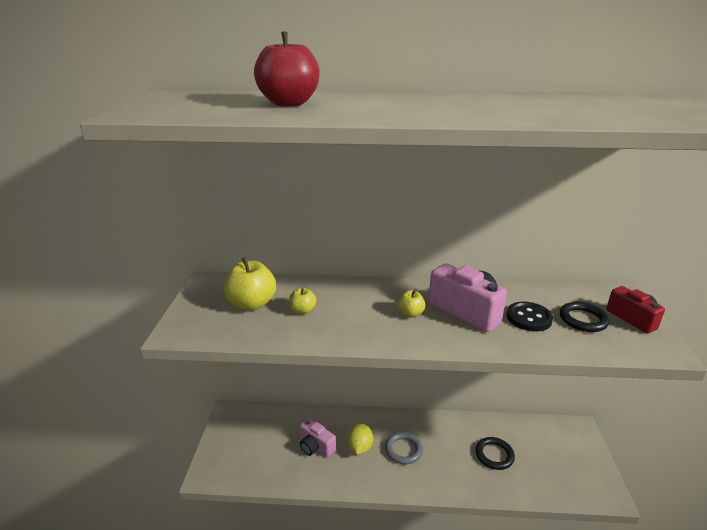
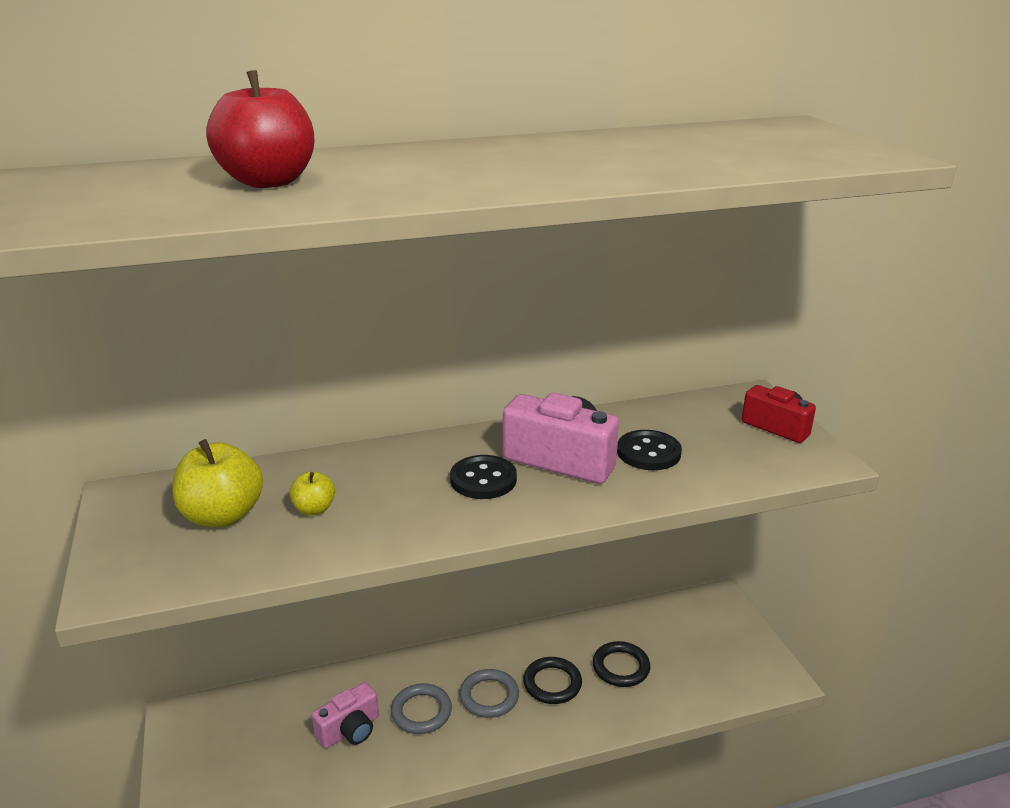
camera: 20 degrees left, 0 degrees up
(316, 446) = (350, 730): pink camera -> pink camera turned 60 degrees counterclockwise
(360, 447) = (421, 712): yellow lemon -> grey ring
(410, 313) = (483, 479): yellow apple -> black button
(583, 319) = (718, 441): black ring -> black ring (552, 683)

